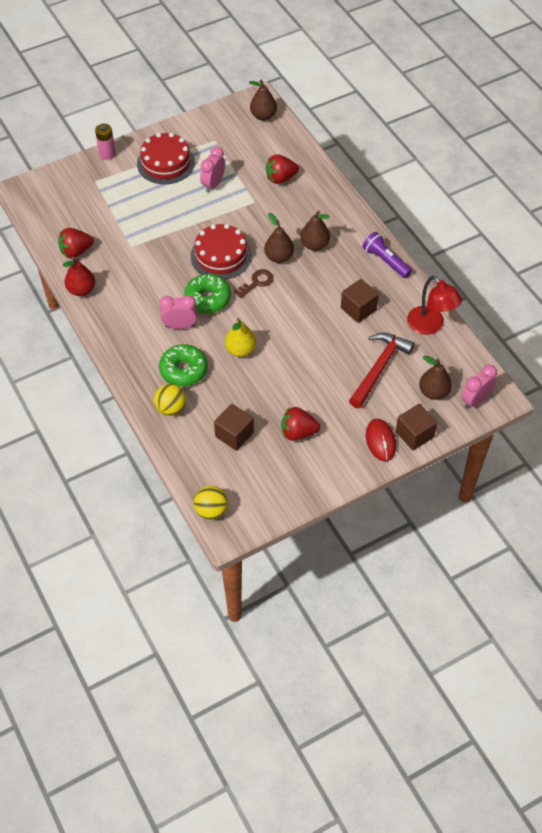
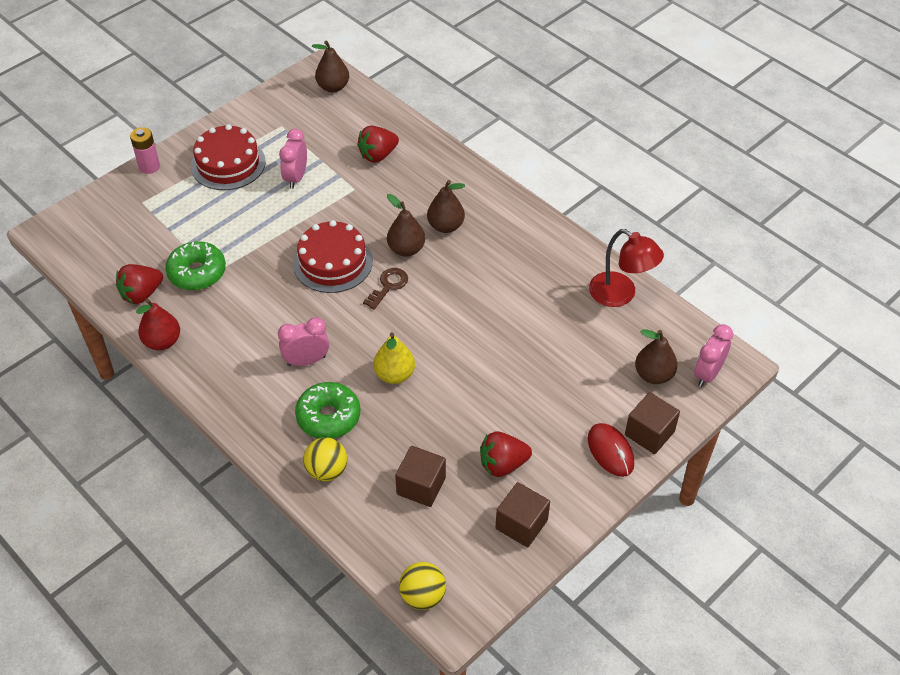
camera: 15 degrees left, 5 degrees down
(207, 299) = (332, 319): green donut -> green donut (197, 273)
(358, 309) = (526, 292): brown cube -> brown cube (521, 524)
(379, 368) = (577, 360): red hammer -> none
(385, 261) = (539, 228): purple flashlight -> none

